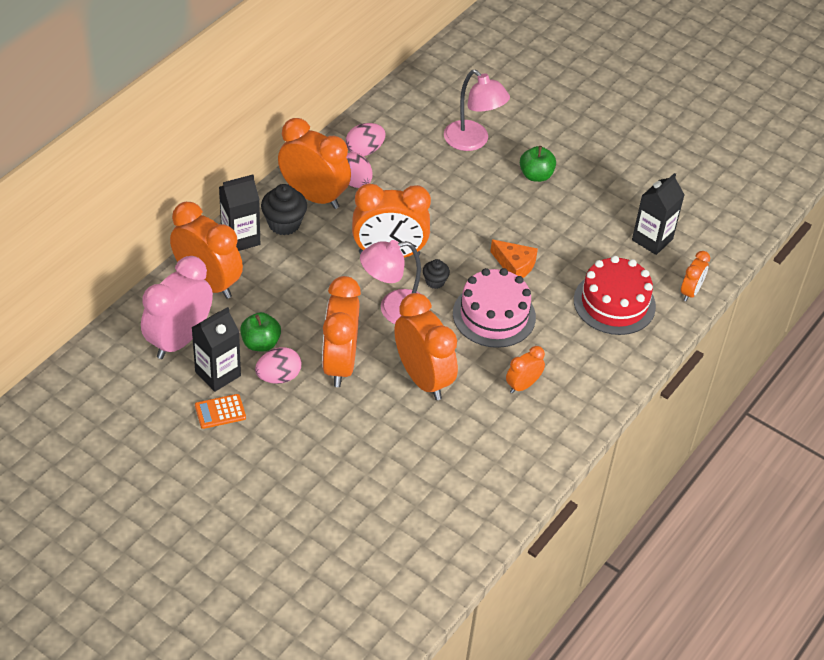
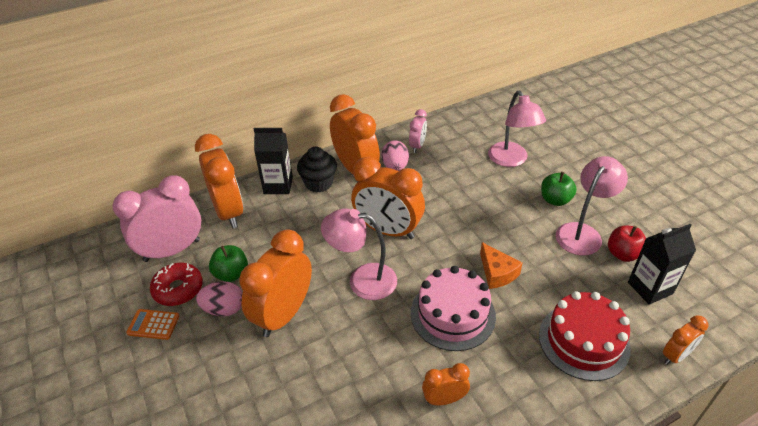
camera: 30 degrees right, 5 degrees down
(218, 374) = (178, 289): black carton -> red donut
(364, 150) = (417, 146): pink egg -> pink clock
(423, 378) = (349, 356): orange clock -> none
(435, 282) = (414, 266): black cupcake -> none
(575, 203) = (582, 233): none -> pink lamp
(618, 214) = (623, 254): none -> red apple

